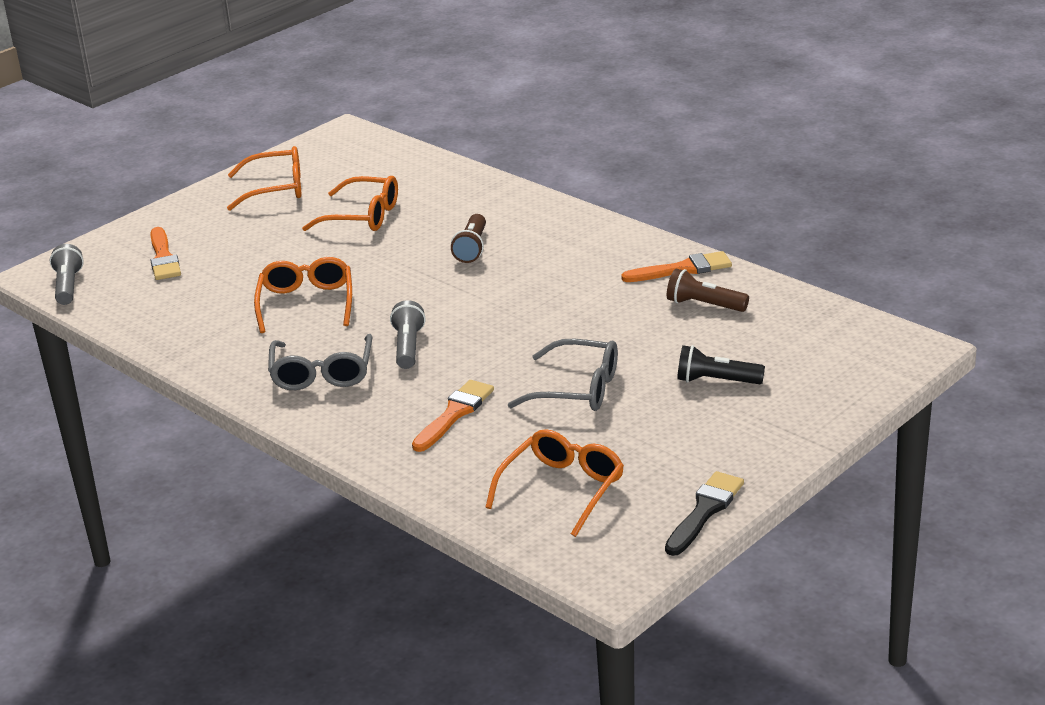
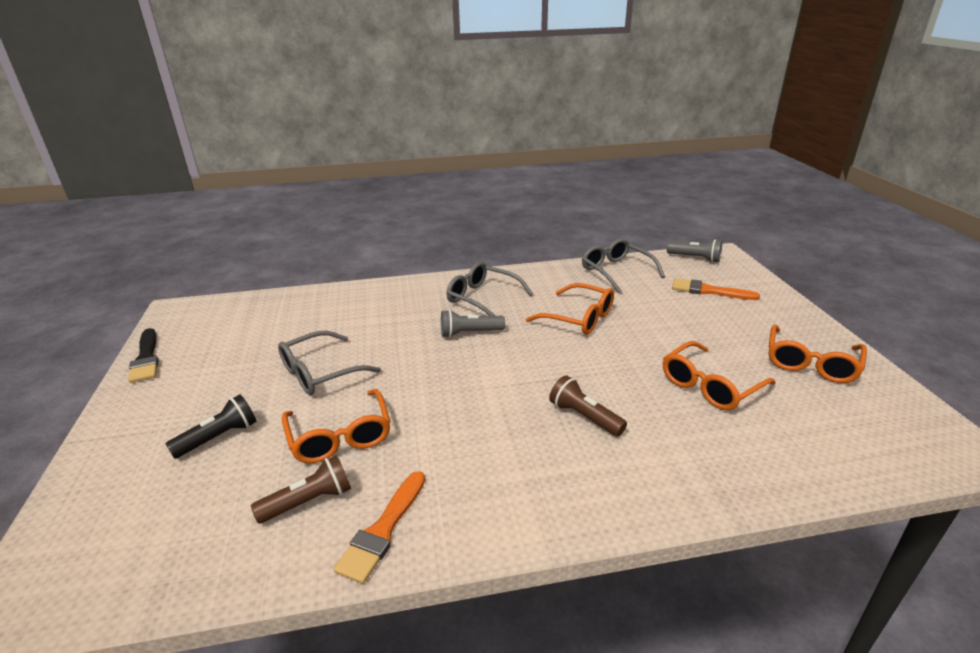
camera: 125 degrees right, 0 degrees up
(158, 321) = (616, 271): none -> grey glasses
(408, 347) = (469, 333): grey flashlight -> grey flashlight turned 135 degrees clockwise
(454, 414) = (373, 321): orange brush -> none
(562, 489) = (252, 325): orange glasses -> orange glasses (340, 437)

